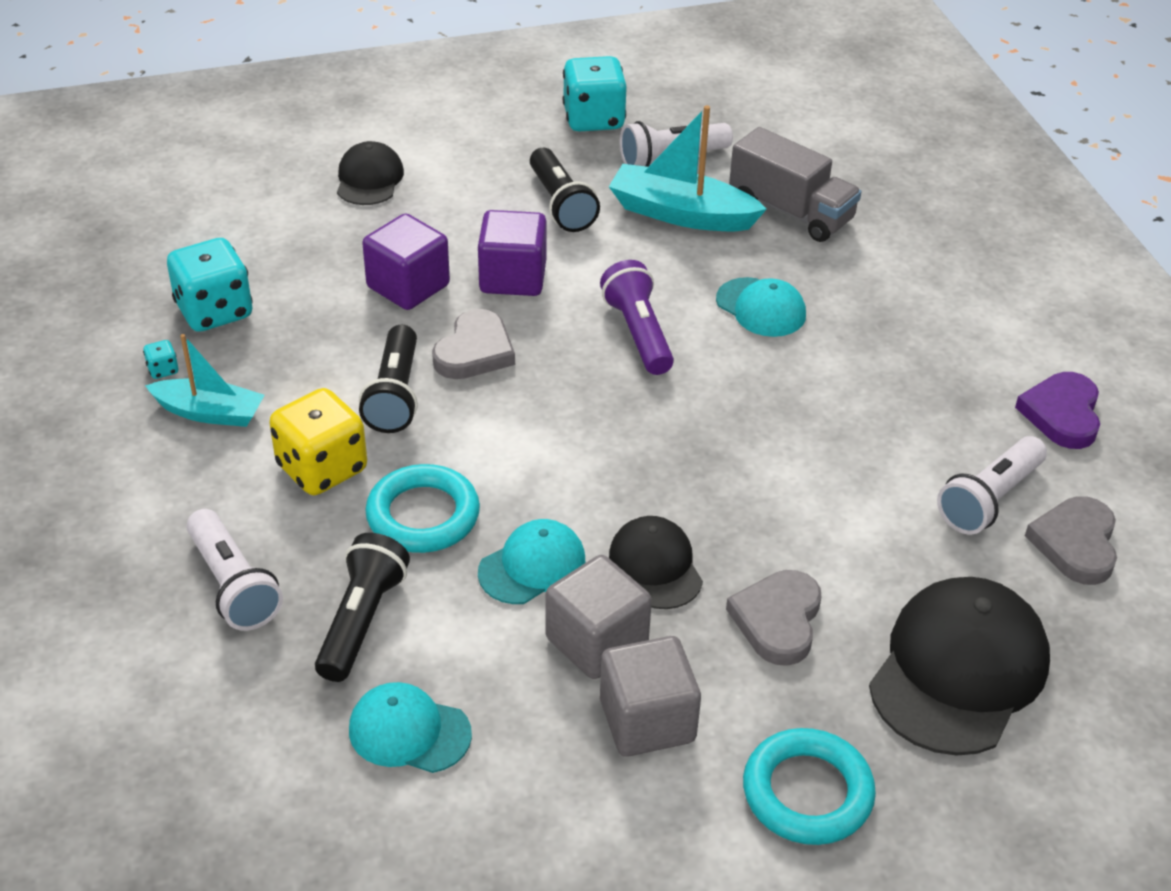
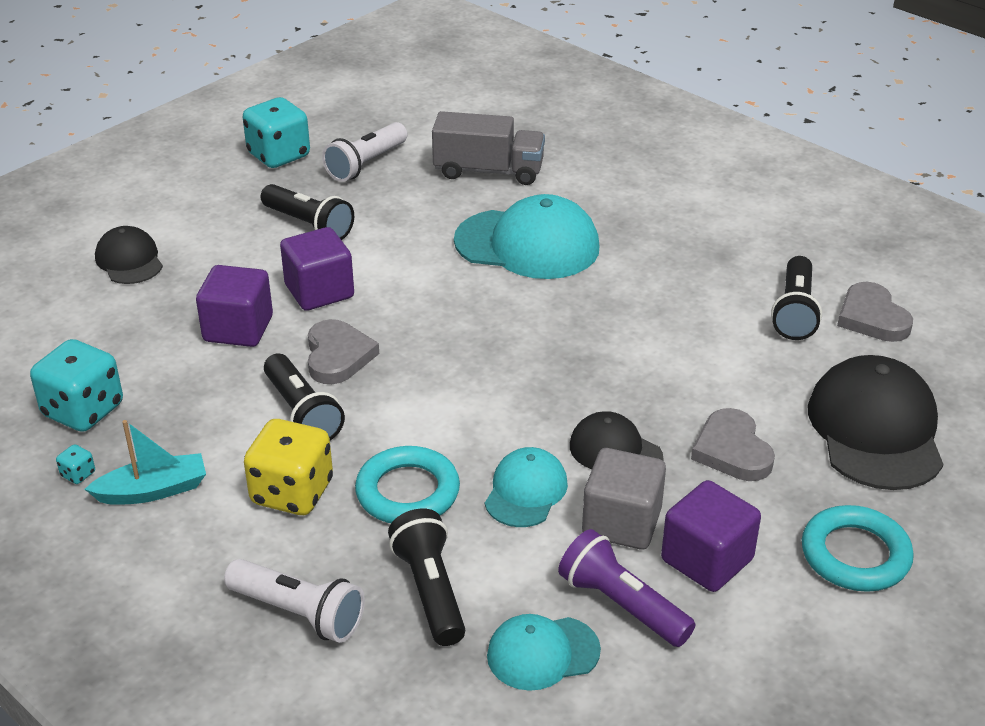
camera: 30 degrees left, 5 degrees down
(638, 333) = (453, 295): purple flashlight -> purple flashlight (621, 605)
(647, 720) = (707, 560): grey cube -> purple cube
(681, 214) = (409, 200): turquoise boat -> none
(761, 308) = (527, 244): turquoise cap -> turquoise cap, size x1.78
(989, 500) = (794, 312): white flashlight -> black flashlight
(1062, 414) = (790, 239): purple heart -> none

